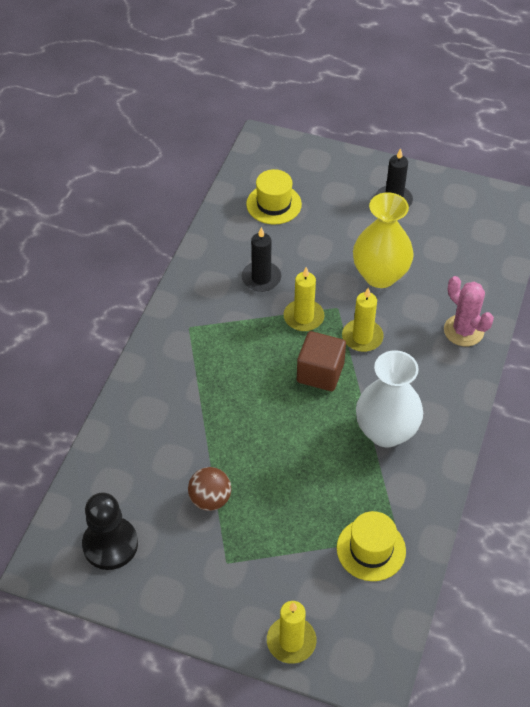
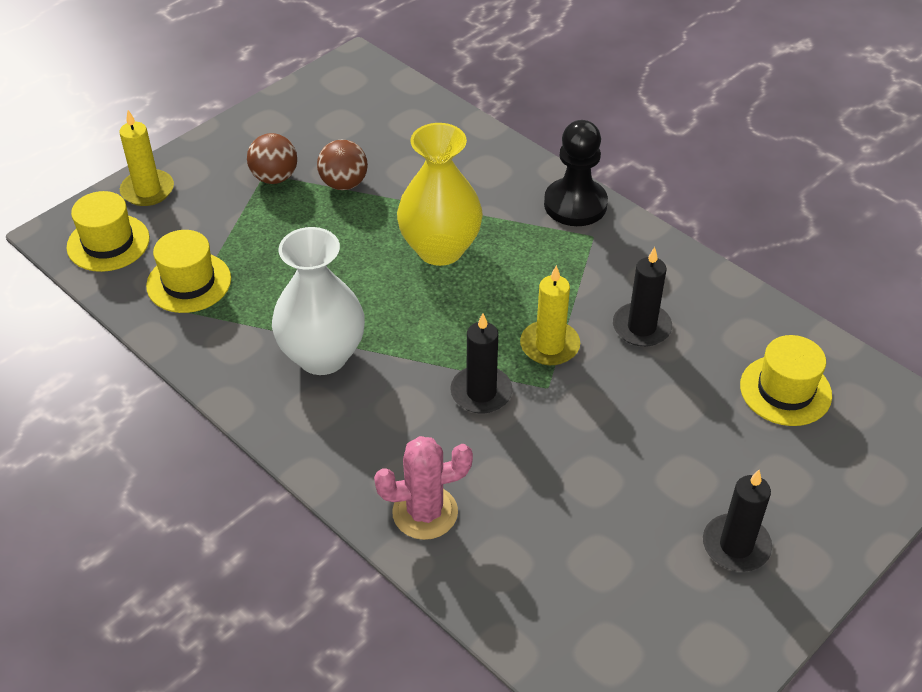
camera: 115 degrees right, 5 degrees down
(110, 544) = (346, 106): black pawn -> black pawn (575, 204)
(227, 552) = (274, 177): none -> brown ball
(320, 373) = (450, 328): brown cube -> none
(362, 337) = (481, 392): yellow candle -> black candle
(364, 633) = (108, 243): none -> yellow hat
(380, 275) = (582, 459): yellow vase -> yellow vase (440, 249)

